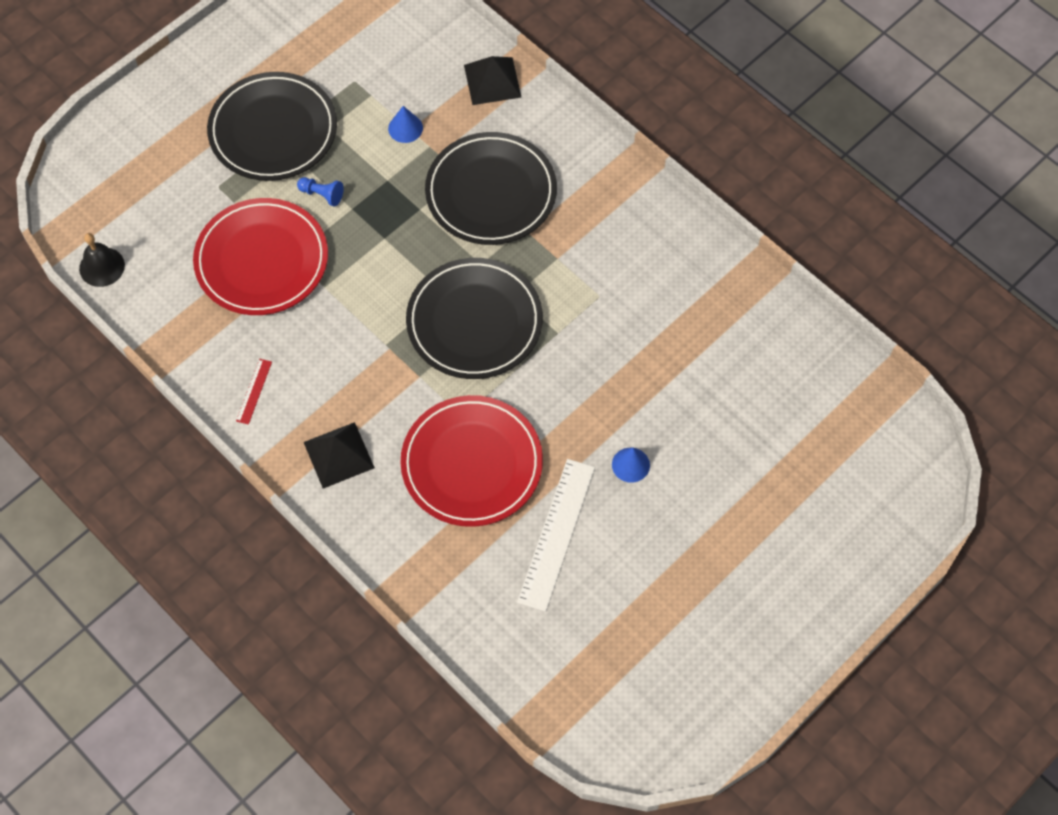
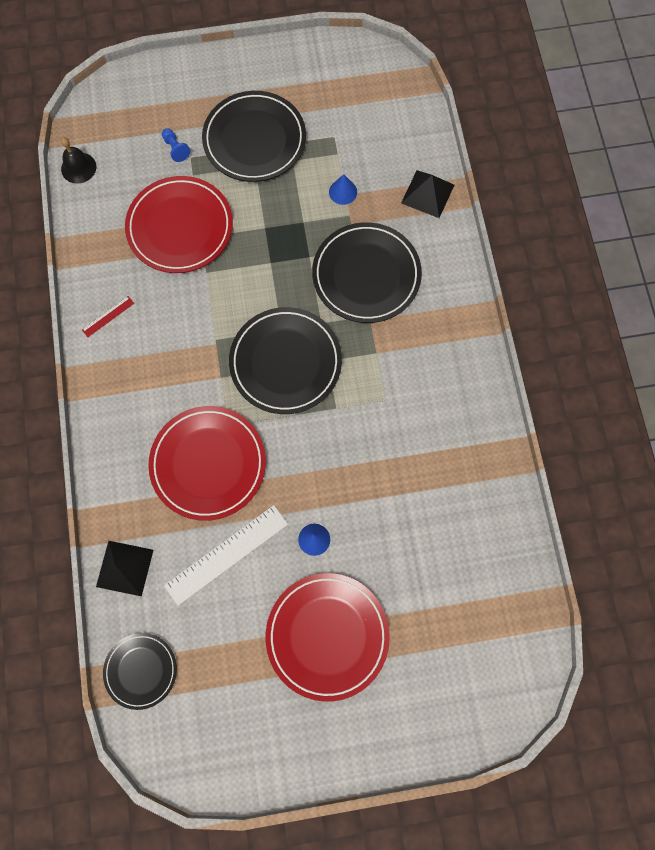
camera: 35 degrees right, 10 degrees up
(322, 195) = (252, 205): blue pawn -> blue pawn (176, 149)
(338, 455) = (128, 397): black pyramid -> black pyramid (124, 568)
(556, 694) = (141, 670): none -> black plate
(711, 541) = (327, 636): none -> red plate

